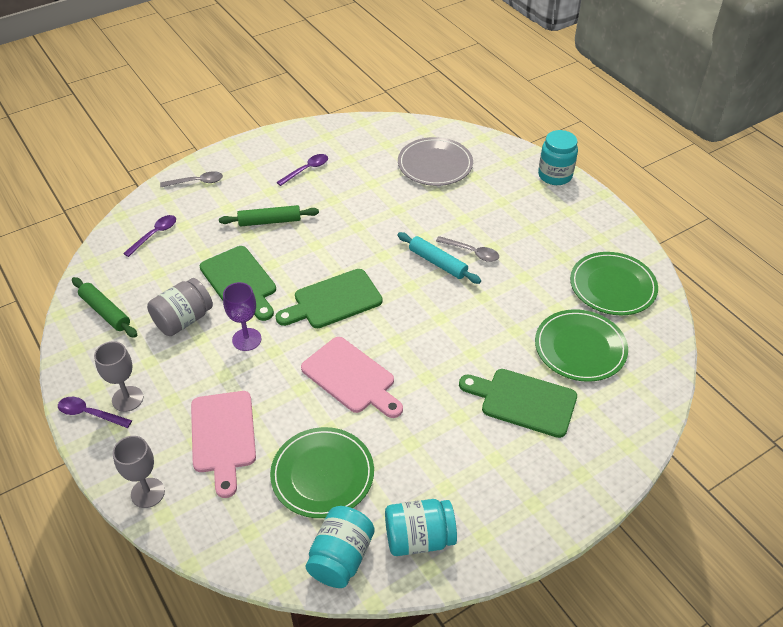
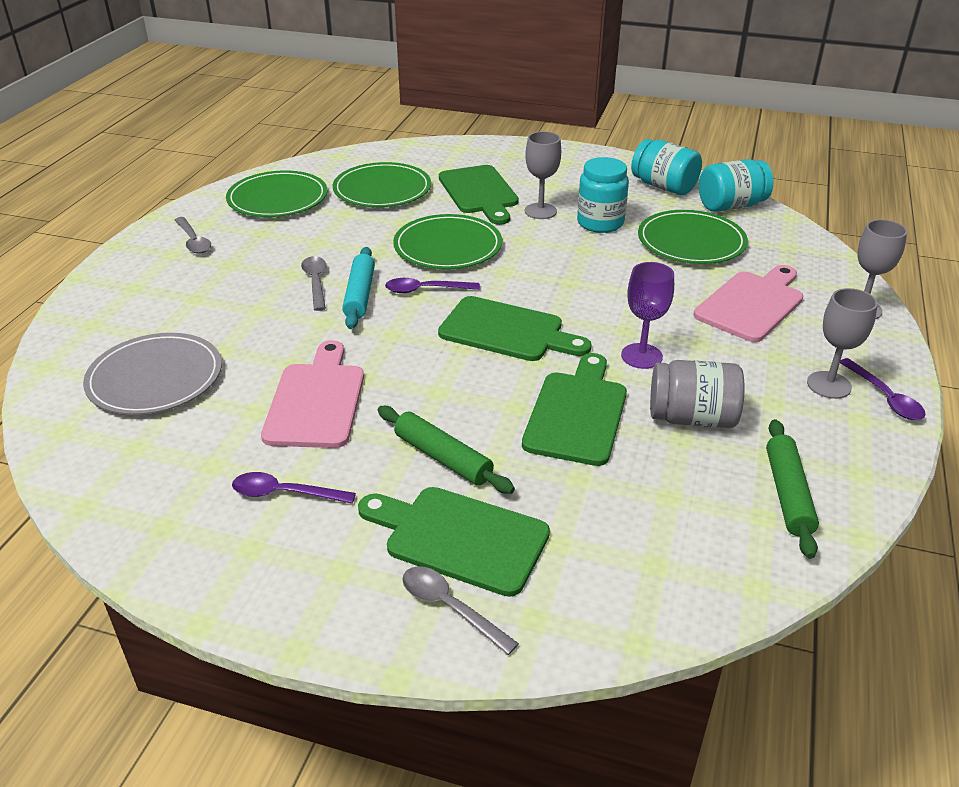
camera: 130 degrees left, 10 degrees down
(155, 234) = (616, 560): purple spoon -> purple spoon (425, 290)
(222, 201) = (459, 538): none -> green cutting board
(351, 378) = (583, 273): pink cutting board -> pink cutting board (316, 400)
(456, 333) = (448, 246): none -> green plate
(457, 417) = (540, 211): none -> grey goblet
(555, 175) = (102, 283): turquoise jar -> turquoise jar (600, 223)
(578, 225) = (193, 241): none -> grey spoon

